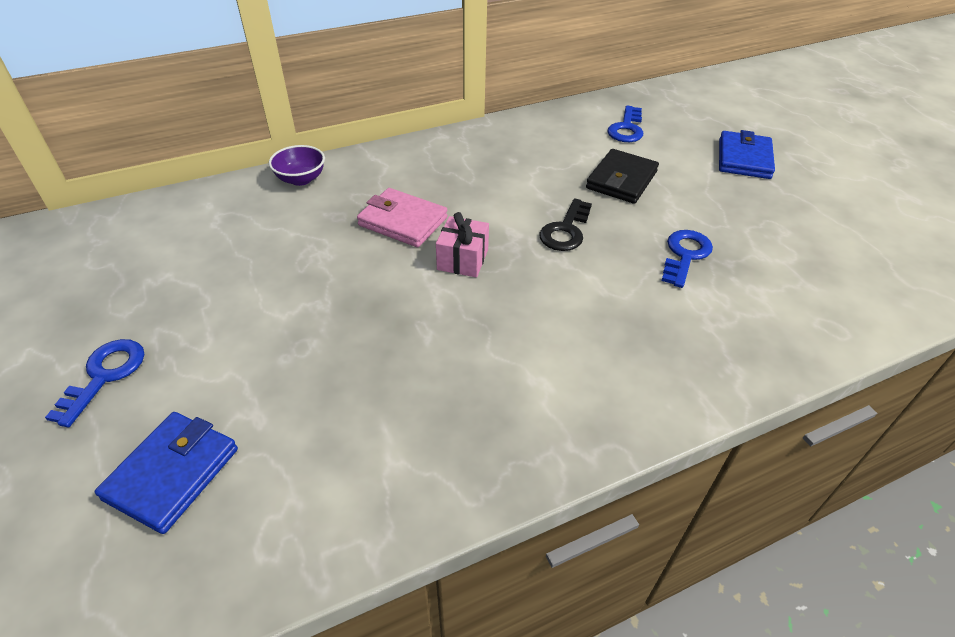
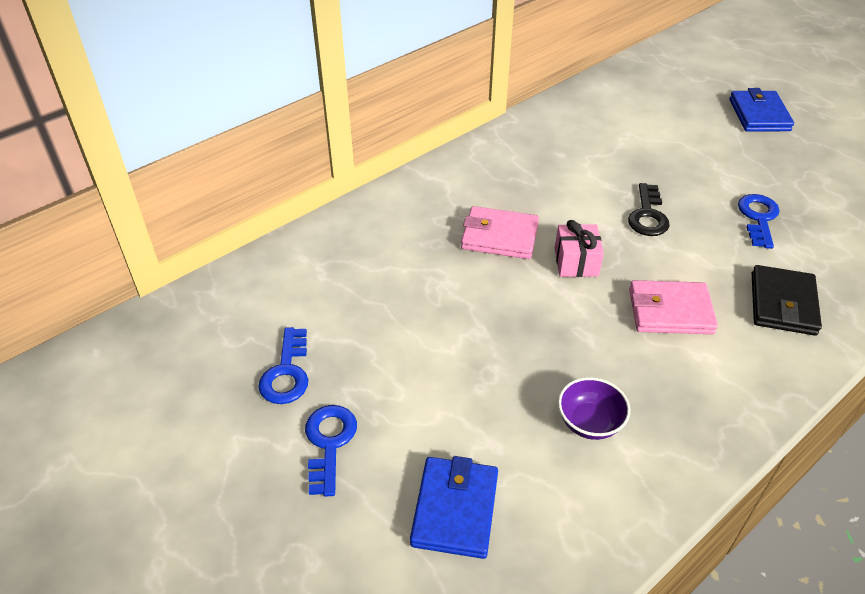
camera: 15 degrees left, 0 degrees up
(301, 179) = (374, 213): purple bowl -> purple bowl (589, 422)
(530, 327) = (670, 311): none -> pink wallet
(621, 180) = (667, 156): black wallet -> black wallet (782, 304)
(626, 128) = (643, 102): blue key -> blue key (287, 373)

